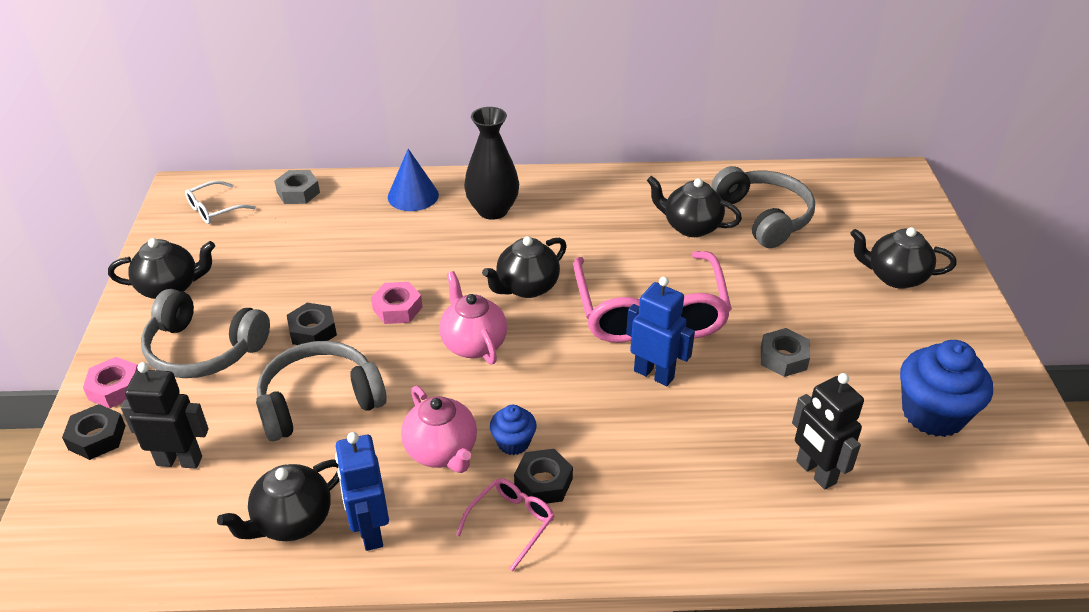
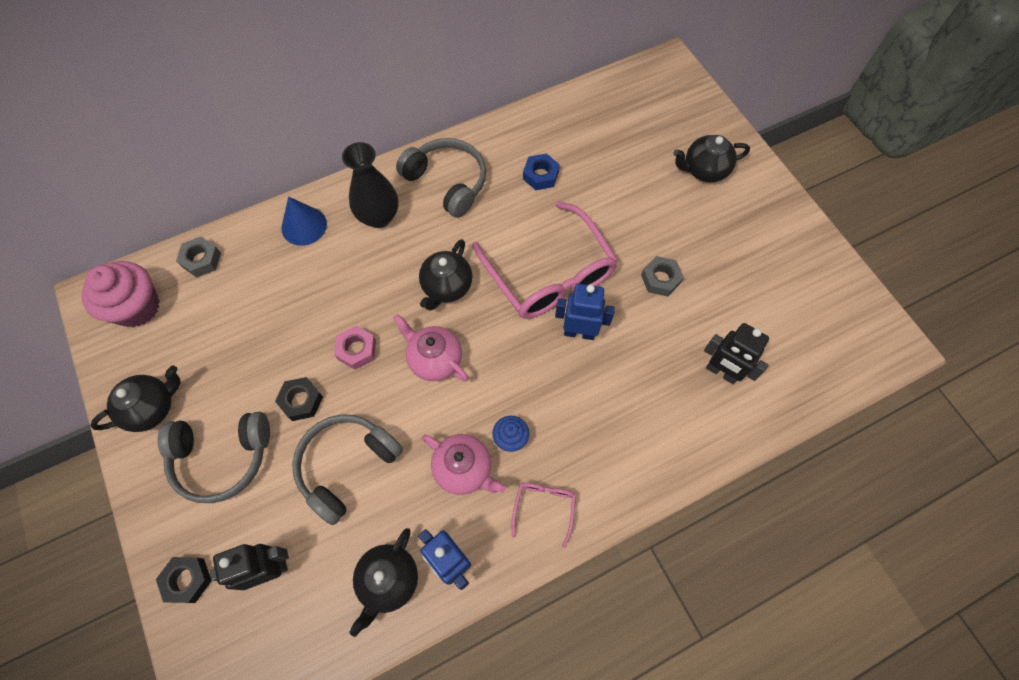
camera: 25 degrees left, 25 degrees up
(115, 388) = (171, 527): pink nut -> none
(215, 209) = (137, 307): white glasses -> pink cupcake
(543, 482) = (549, 463): black nut -> none
(690, 227) = (540, 175): black teapot -> blue nut
(763, 217) = (589, 144): grey headphones -> grey headphones (447, 182)
(933, 414) = (774, 288): blue cupcake -> none

